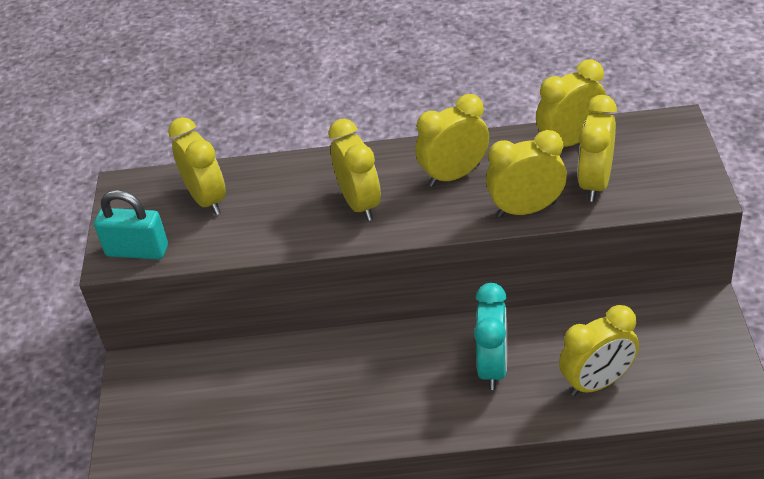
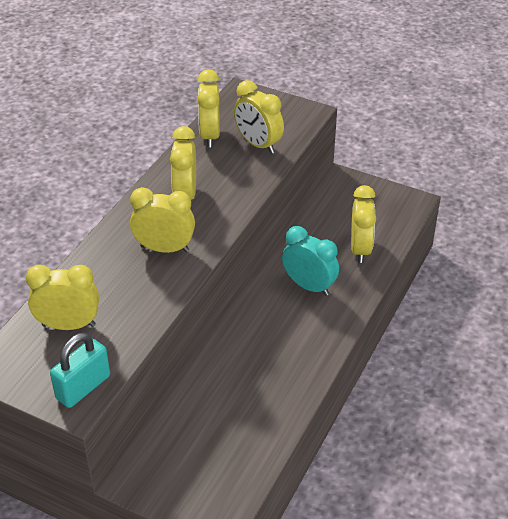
camera: 65 degrees left, 0 degrees up
(526, 209) = (251, 180): yellow clock -> none

